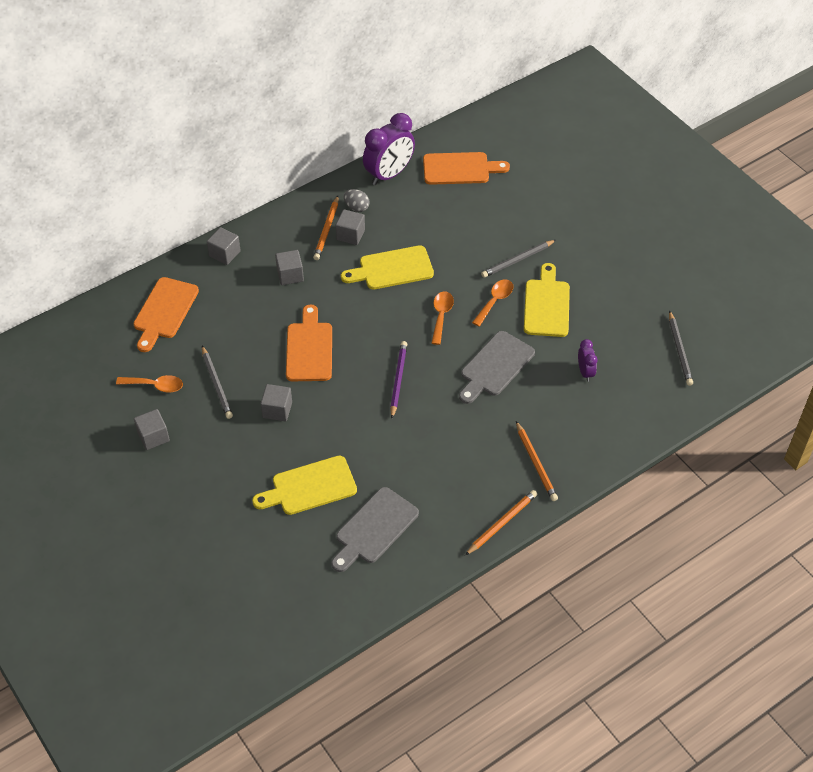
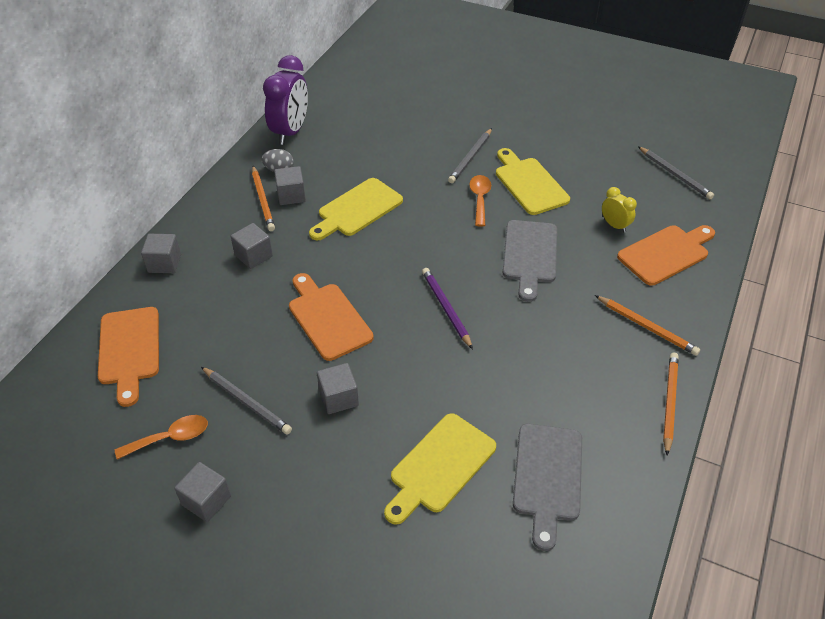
camera: 30 degrees left, 5 degrees down
(441, 315) = (440, 231): orange spoon -> none
(460, 169) = (355, 105): orange cutting board -> orange cutting board (666, 253)
(585, 372) = (614, 225): purple clock -> yellow clock

